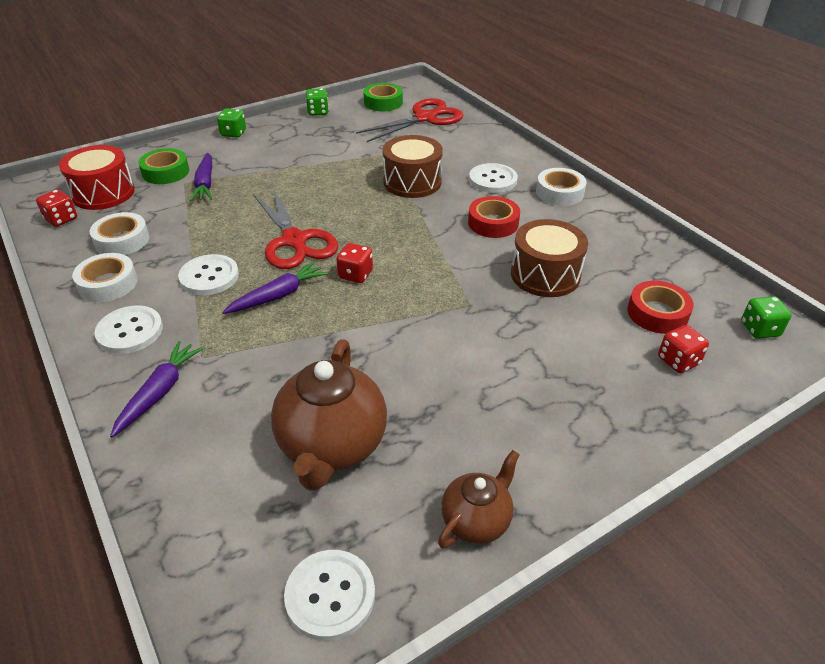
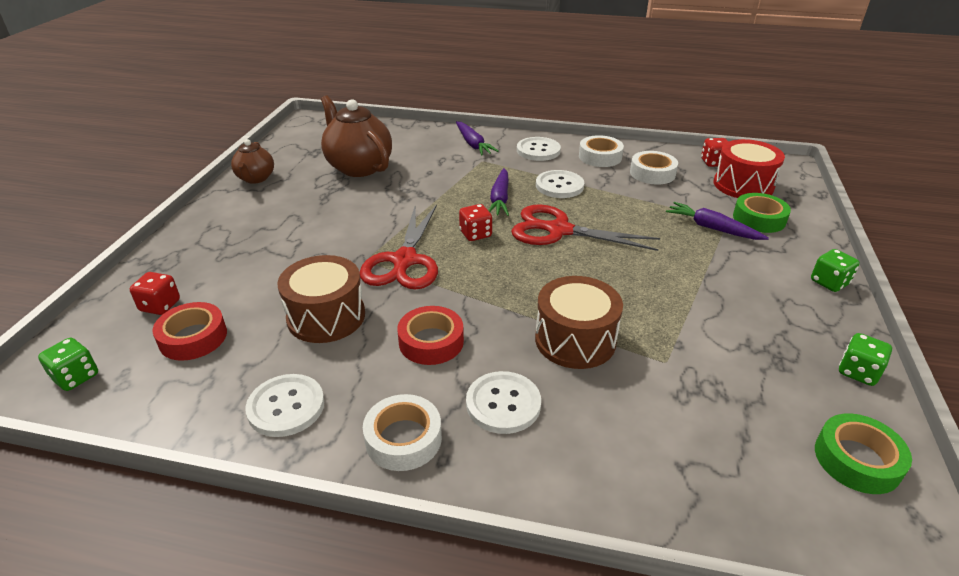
camera: 135 degrees right, 5 degrees down
(330, 595) = (300, 140): white button -> white button (286, 407)
(425, 118) = (752, 469): red scissors -> red scissors (404, 261)

